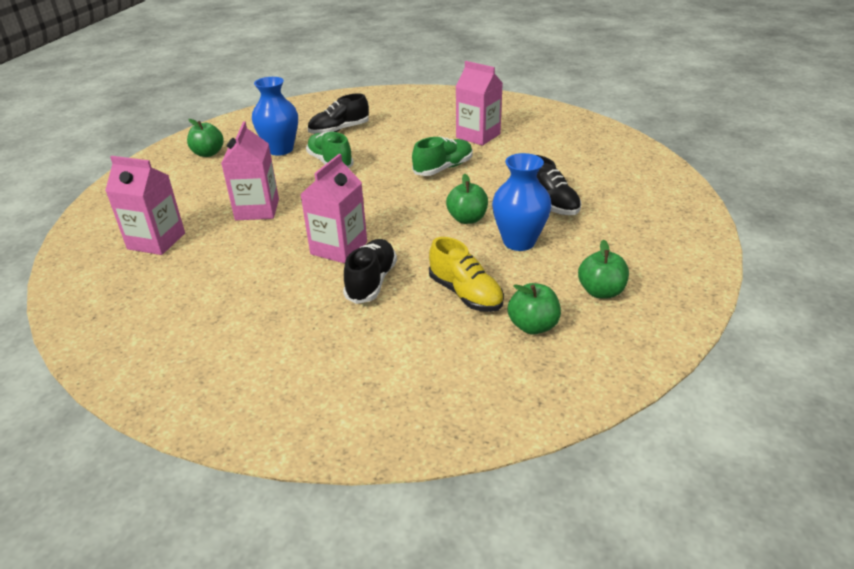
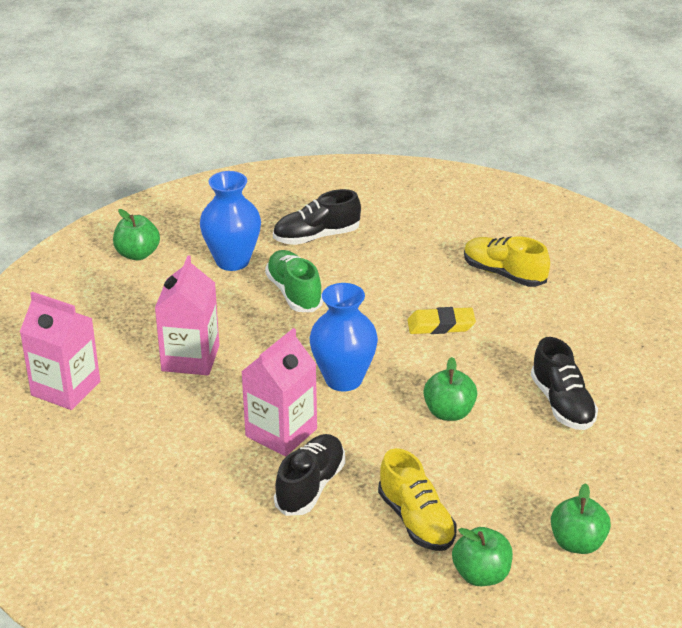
camera: 10 degrees right, 0 degrees up
(443, 168) = (441, 325): green shoe -> yellow eraser
(478, 136) = (504, 274): pink carton -> yellow shoe
(519, 242) = (503, 457): blue vase -> blue vase (343, 379)

